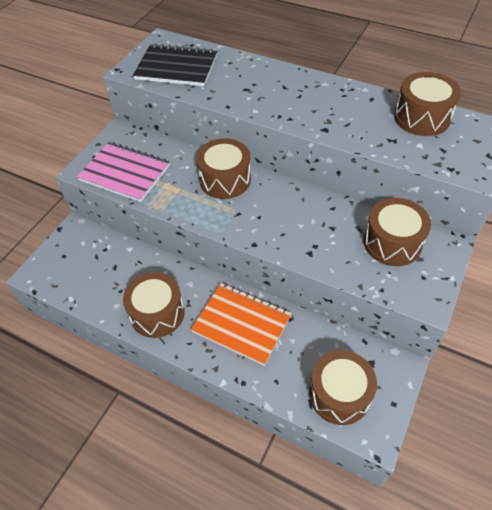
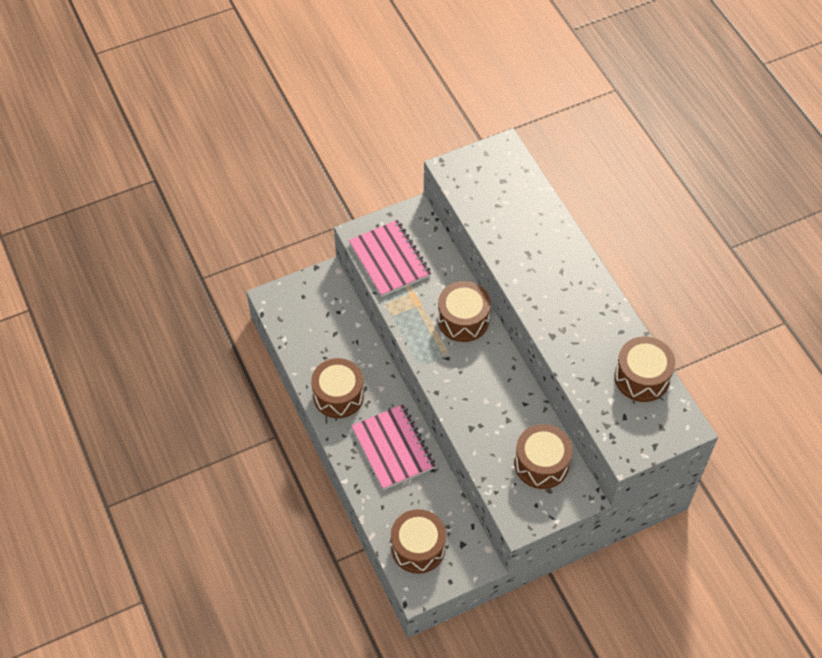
camera: 35 degrees right, 5 degrees up
(176, 67) = (491, 190): black notebook -> none
(241, 324) = (393, 448): orange notebook -> pink notebook

